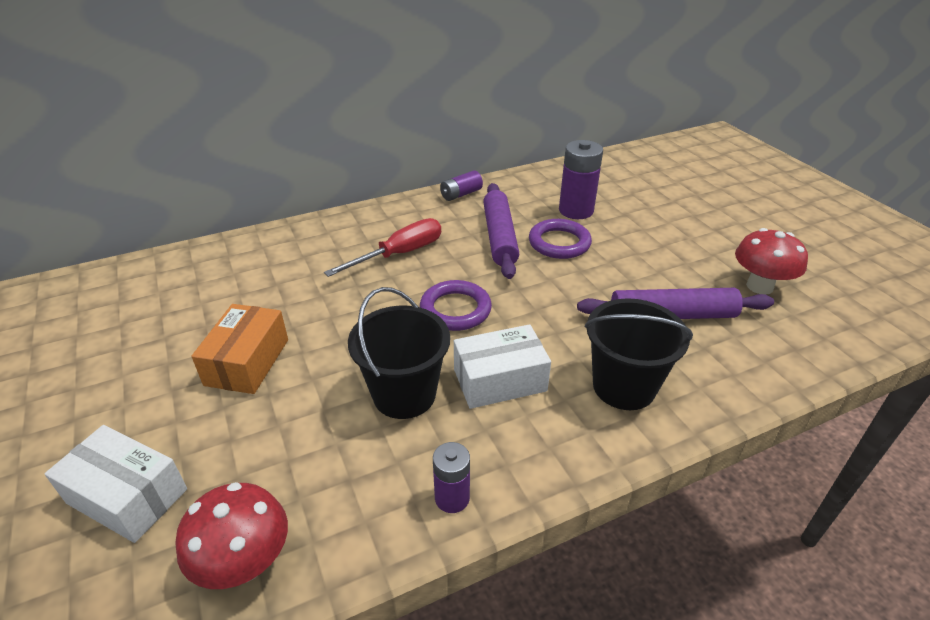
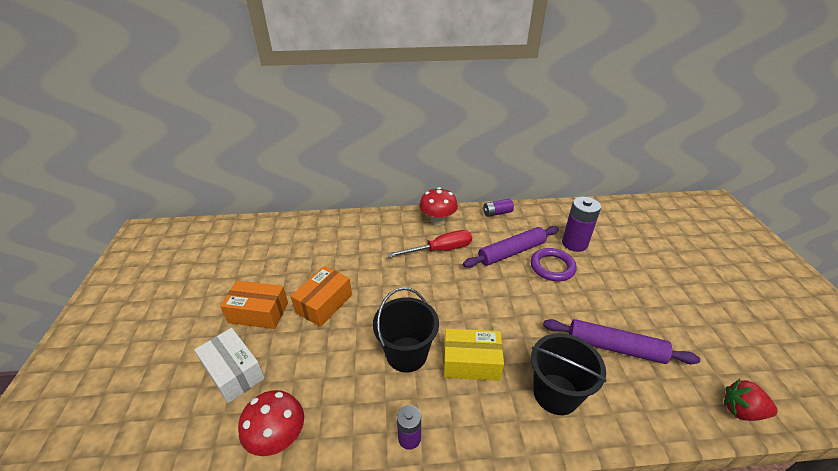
camera: 20 degrees right, 0 degrees up
(138, 401) = (258, 312): none -> orange box
(455, 309) = (461, 301): purple ring -> none
(499, 380) = (471, 362): white box -> yellow box
(500, 237) = (511, 252): purple rolling pin -> purple rolling pin turned 45 degrees clockwise
(759, 286) = (697, 342): red mushroom -> red mushroom (437, 220)
(834, 345) = (741, 411): none -> red strawberry

